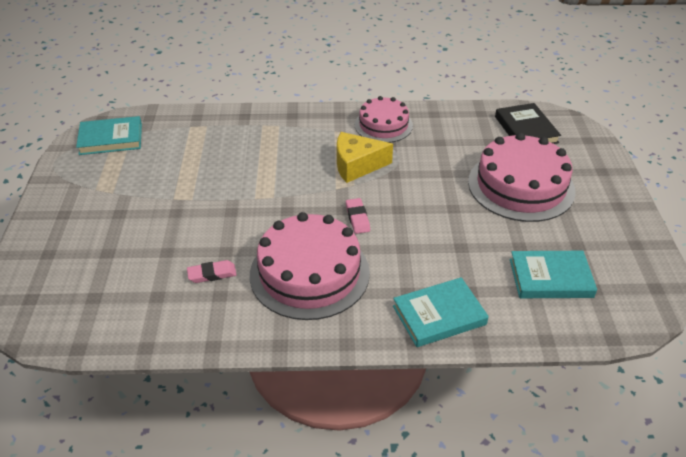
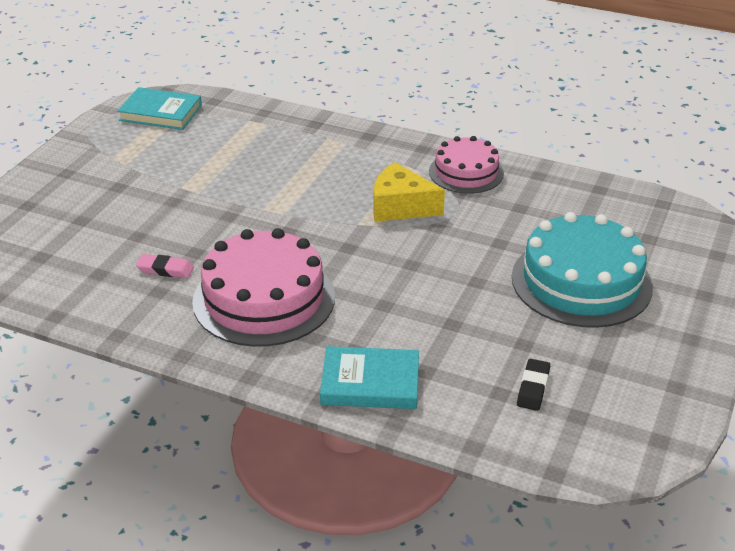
camera: 25 degrees right, 5 degrees down
(357, 218) = (358, 260): pink eraser -> none
(521, 186) = (581, 281): pink cake -> turquoise cake
(526, 129) = (643, 222): black book -> none
(550, 278) = (533, 388): turquoise book -> black eraser

